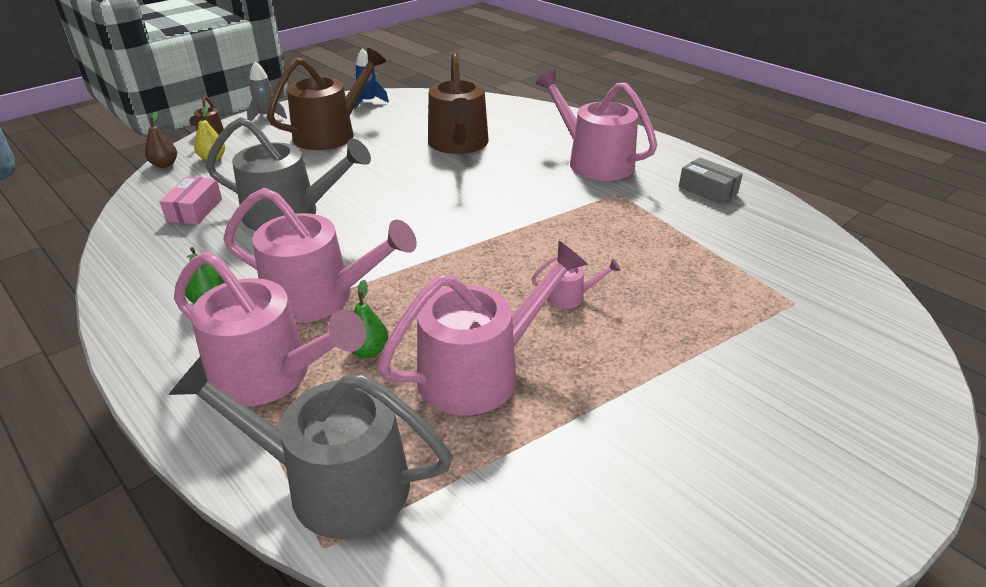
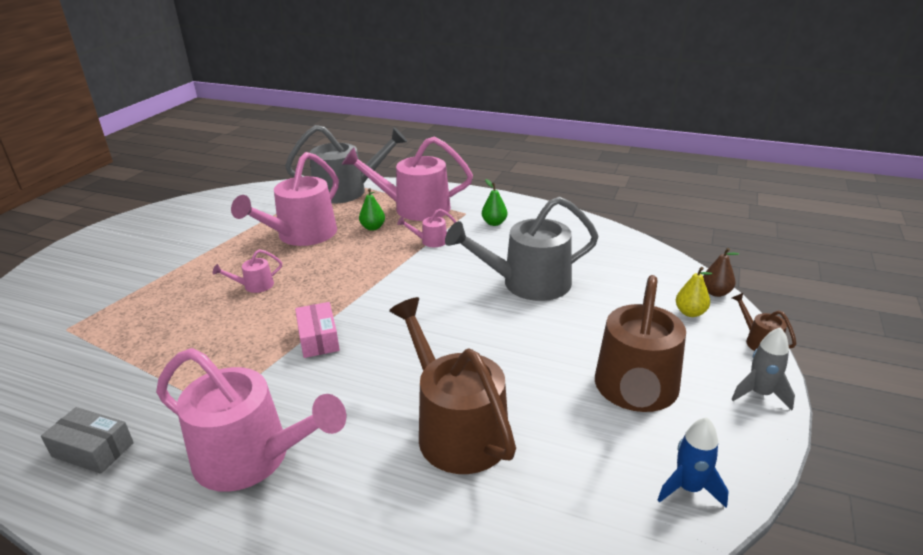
camera: 155 degrees right, 5 degrees down
(195, 210) = (606, 265): pink box -> pink box (318, 338)
(319, 297) = (430, 241): pink watering can -> pink watering can, size x0.43

